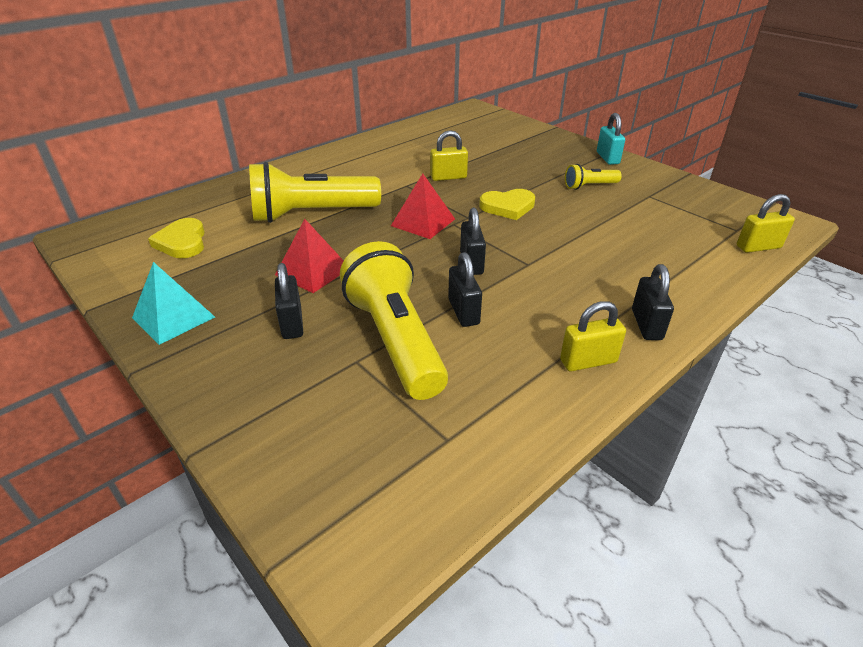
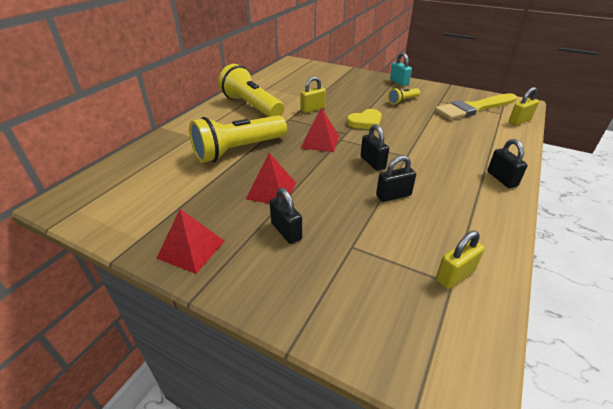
camera: 20 degrees left, 0 degrees up
(173, 317) = (191, 249): turquoise pyramid -> red pyramid
(182, 242) = (153, 190): yellow heart -> none
(395, 340) = (366, 225): yellow flashlight -> yellow flashlight (252, 106)
(463, 311) = (393, 195): black padlock -> black padlock turned 75 degrees counterclockwise
(588, 361) = (489, 209): yellow padlock -> yellow padlock (455, 275)
(696, 215) = (474, 108): none -> yellow brush

